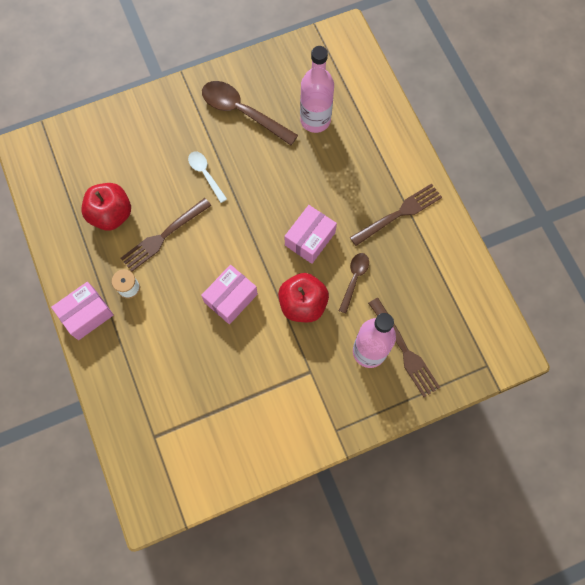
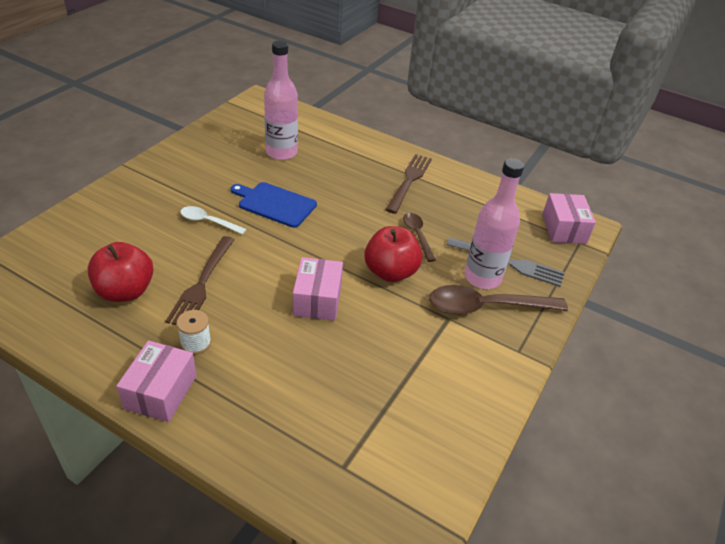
camera: 40 degrees left, 30 degrees down
(242, 112) = (209, 169): brown spoon -> brown spoon (487, 307)
(267, 181) = (275, 204): none -> blue cutting board
(310, 239) = (351, 226): pink box -> pink box (563, 229)
(404, 350) = (509, 262): brown fork -> grey fork

